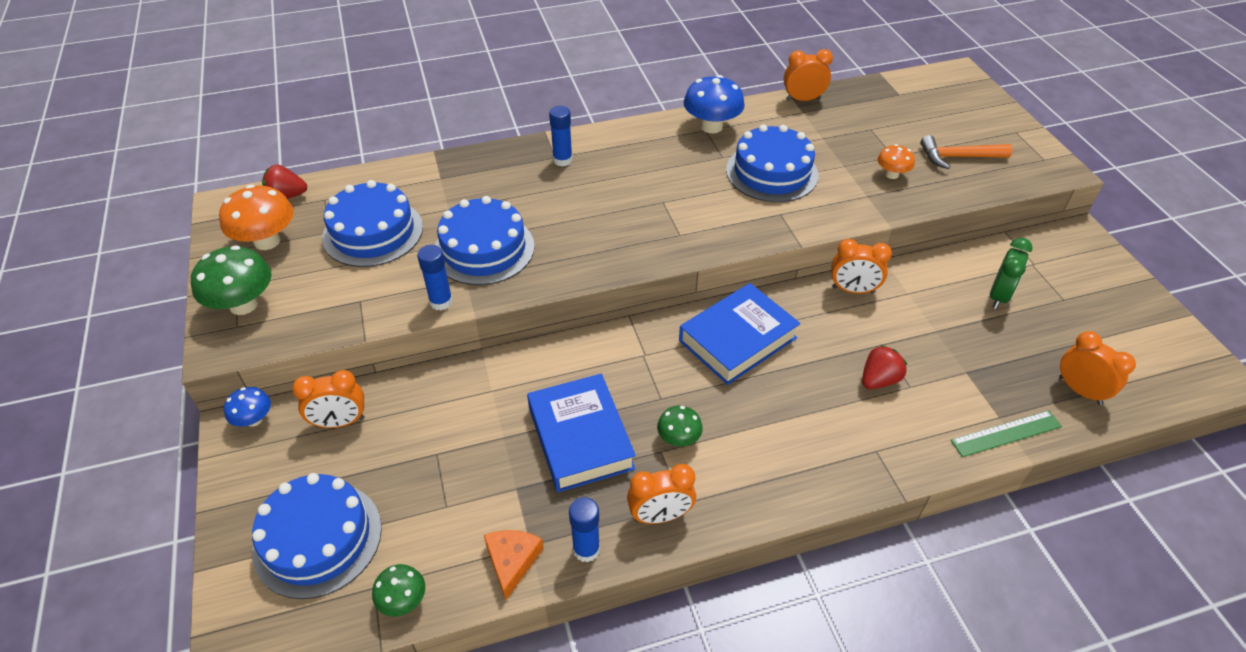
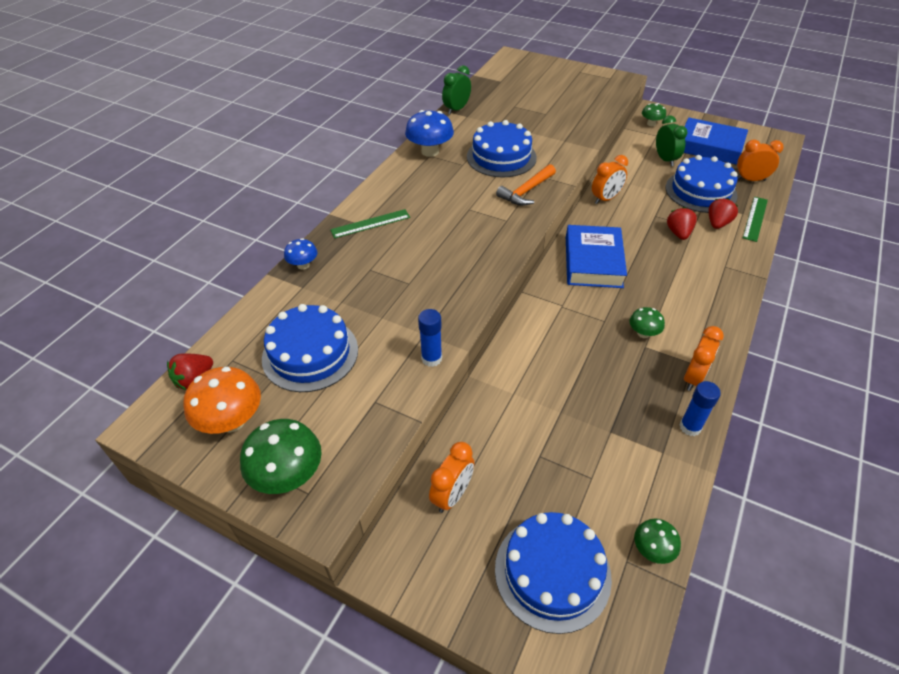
camera: 45 degrees left, 0 degrees up
(254, 419) = (389, 550): blue mushroom -> blue mushroom (303, 265)
(484, 249) = (406, 308): blue cake -> blue cake (700, 191)
(512, 561) = (668, 469): orange cheese -> none
(562, 160) = (370, 223): blue glue stick -> green ruler
(580, 438) = (599, 375): blue book -> blue book (709, 146)
(803, 99) = (456, 109): orange clock -> green clock
(892, 174) = (559, 123): orange mushroom -> none
(945, 404) = (717, 223): none -> red strawberry
(958, 157) = (574, 97): orange hammer -> orange hammer (526, 191)
(1050, 247) = (651, 124): none -> green mushroom

